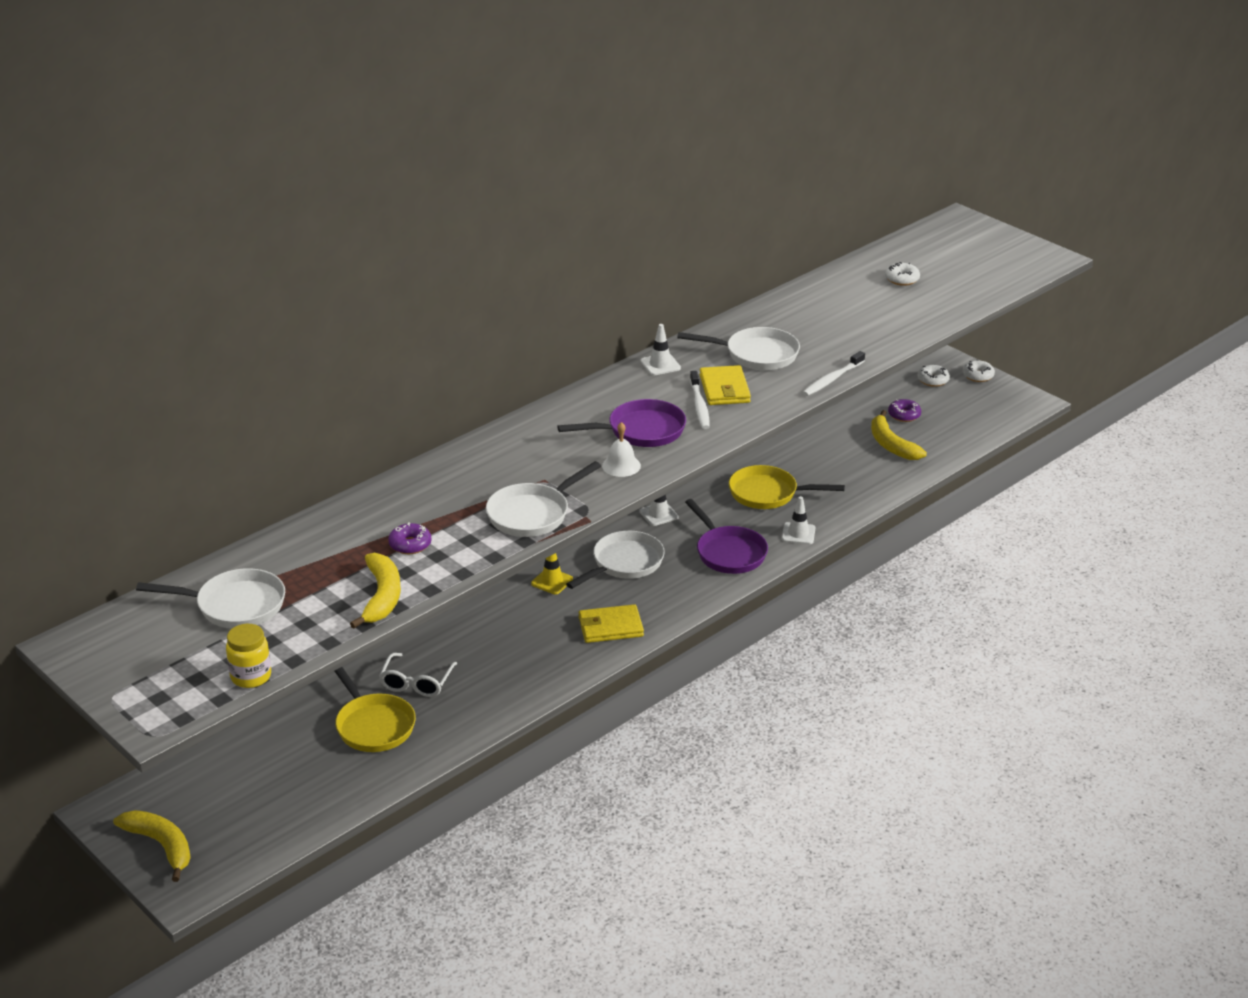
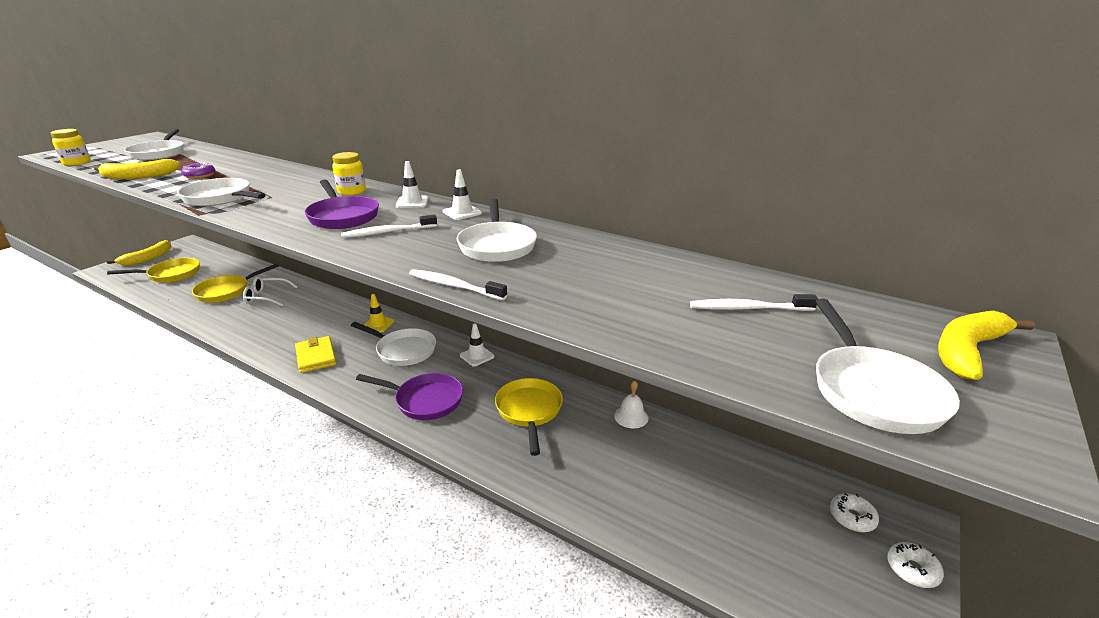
camera: 75 degrees right, 5 degrees down
(264, 800) = (171, 274): none -> yellow pan
(552, 427) = (352, 191): none -> yellow jar
(621, 465) = (284, 215): white bell -> white bell (631, 416)
(724, 389) = (421, 239): yellow wallet -> none
(728, 552) = (425, 400): purple pan -> purple pan turned 120 degrees counterclockwise
(798, 534) = (464, 440): white traffic cone -> white traffic cone (412, 202)
(891, 445) = (670, 494): yellow banana -> yellow banana (967, 351)
(902, 279) = (748, 308): white donut -> white toothbrush
(904, 415) = (744, 498): purple donut -> none
(998, 272) = (872, 391): none -> white pan

